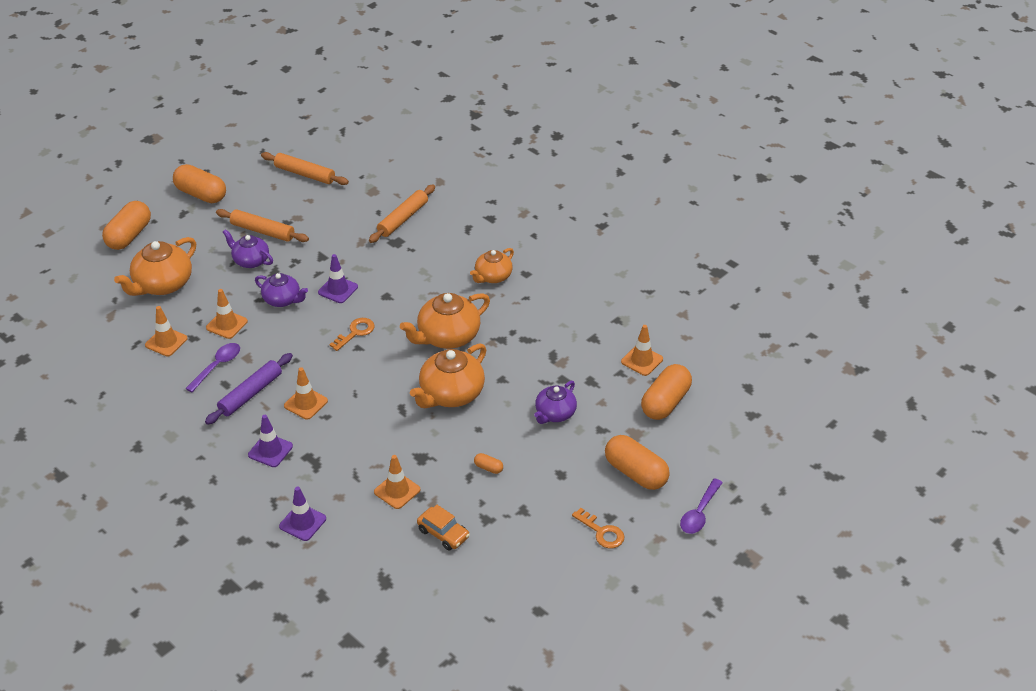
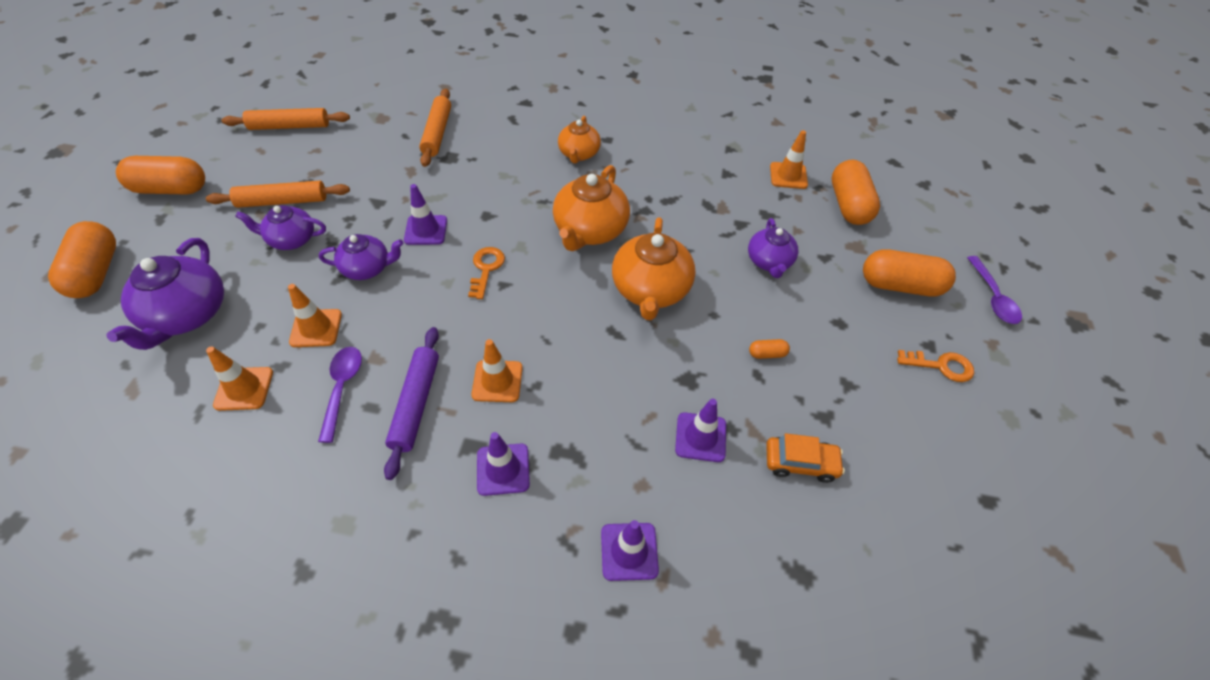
camera: 35 degrees left, 10 degrees up
(162, 284) = (187, 315): orange teapot -> purple teapot
(397, 491) = (700, 437): orange traffic cone -> purple traffic cone

